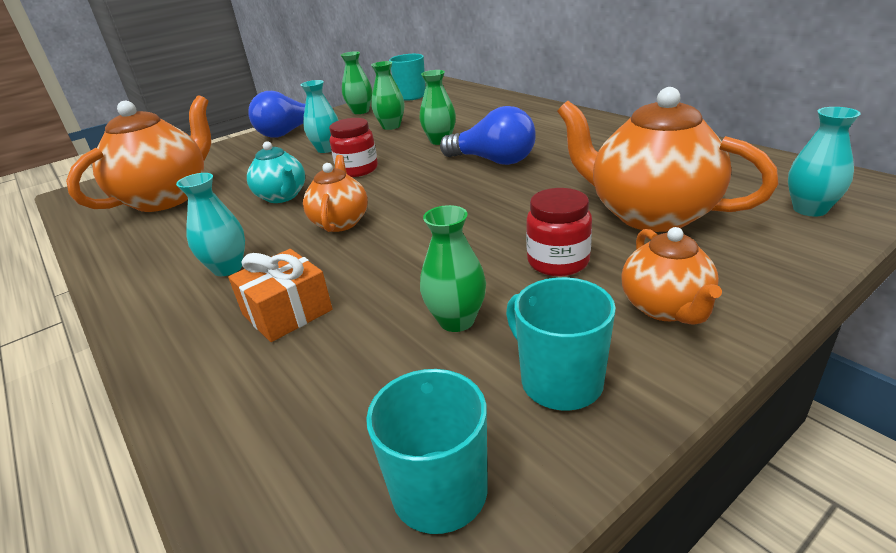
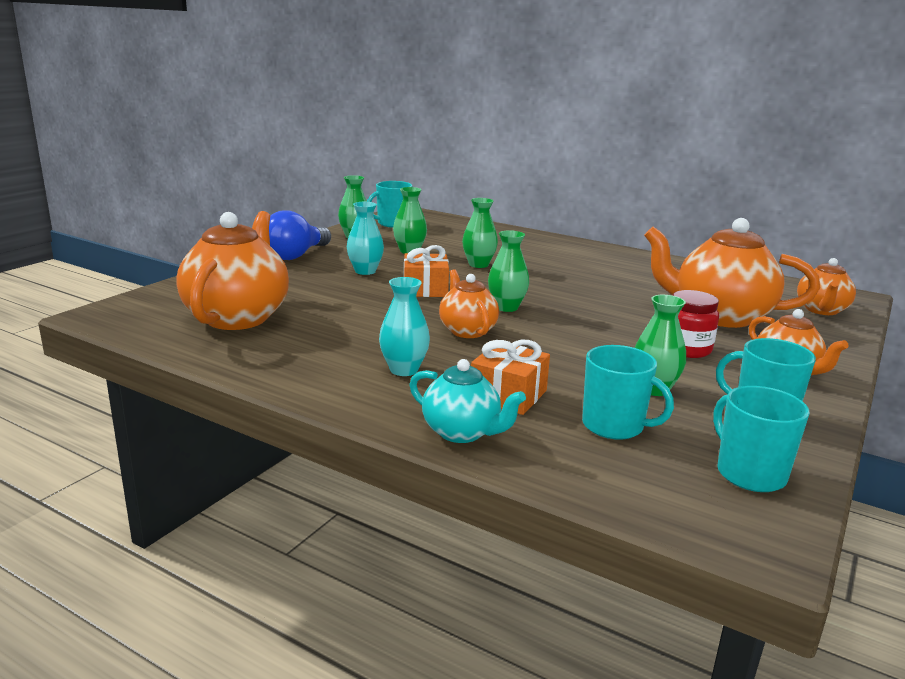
camera: 25 degrees left, 10 degrees down
(282, 196) = (376, 312): turquoise teapot -> turquoise teapot (462, 432)
(351, 373) = (614, 426): none -> turquoise mug
(357, 170) = (425, 289): red jar -> orange gift
(411, 194) = (506, 307): none -> green vase
(493, 161) = (551, 281): blue light bulb -> none
(809, 209) = (821, 310): turquoise vase -> orange teapot

